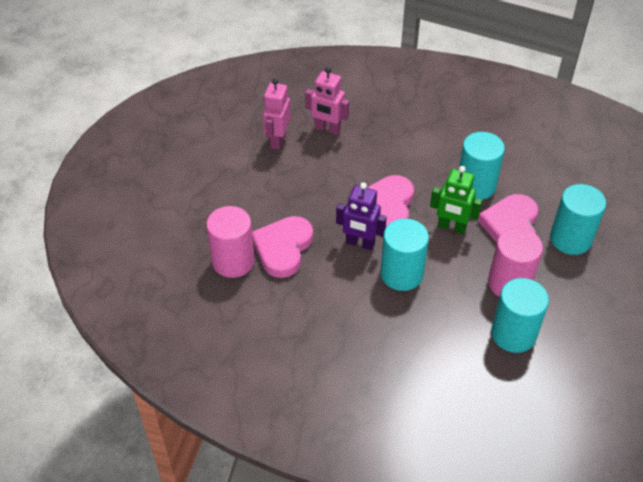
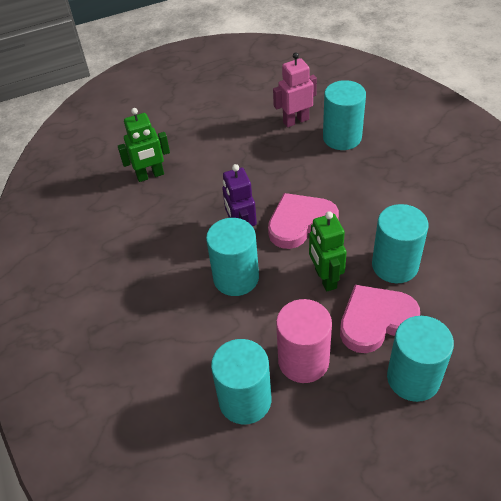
camera: 55 degrees right, 0 degrees up
(233, 261) = (150, 175): pink cylinder -> green robot
(283, 248) = (190, 192): pink heart -> none
(327, 129) = (342, 137): pink robot -> turquoise cylinder

